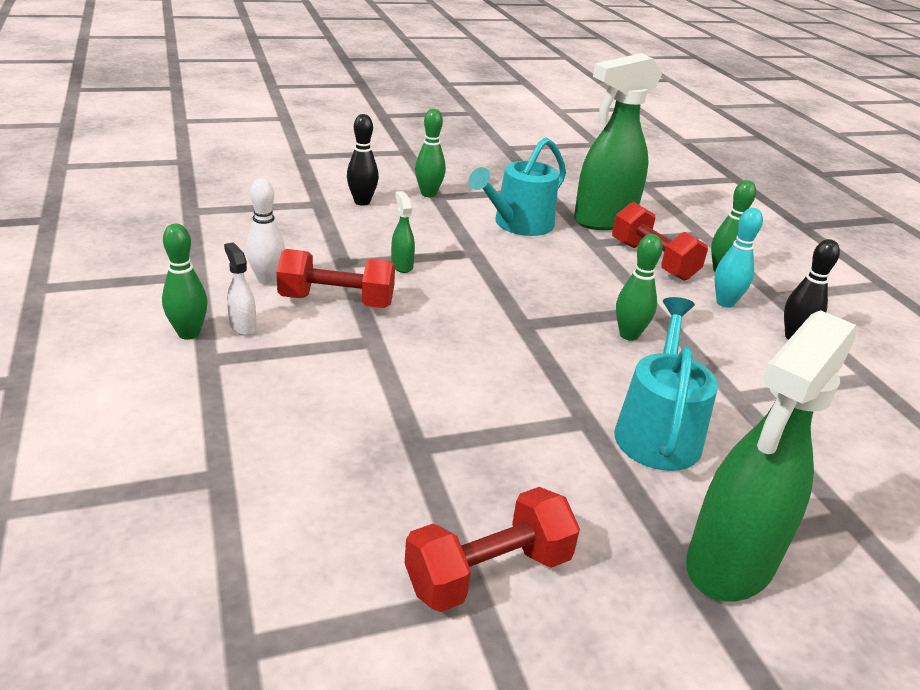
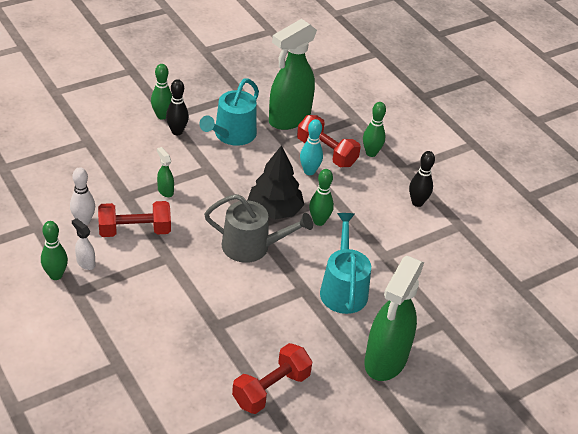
camera: 15 degrees left, 10 degrees up
(362, 202) = (118, 134): black bowling pin -> black bowling pin (177, 132)
(512, 348) = (252, 246): none -> grey watering can
(560, 311) = (274, 210): none -> black tree
(725, 302) = (375, 182): turquoise bowling pin -> turquoise bowling pin (309, 171)

